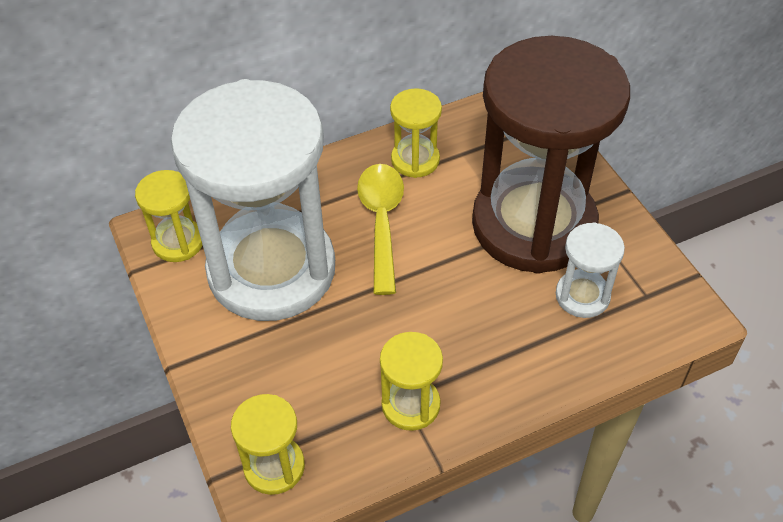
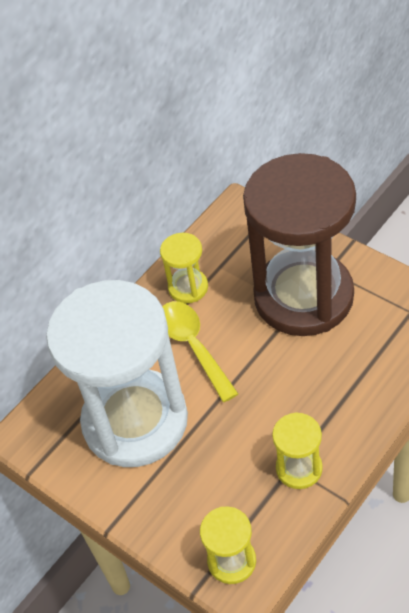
camera: 20 degrees left, 0 degrees up
(178, 242) = (49, 435): yellow hourglass -> none
(582, 296) = (368, 333): white hourglass -> none

